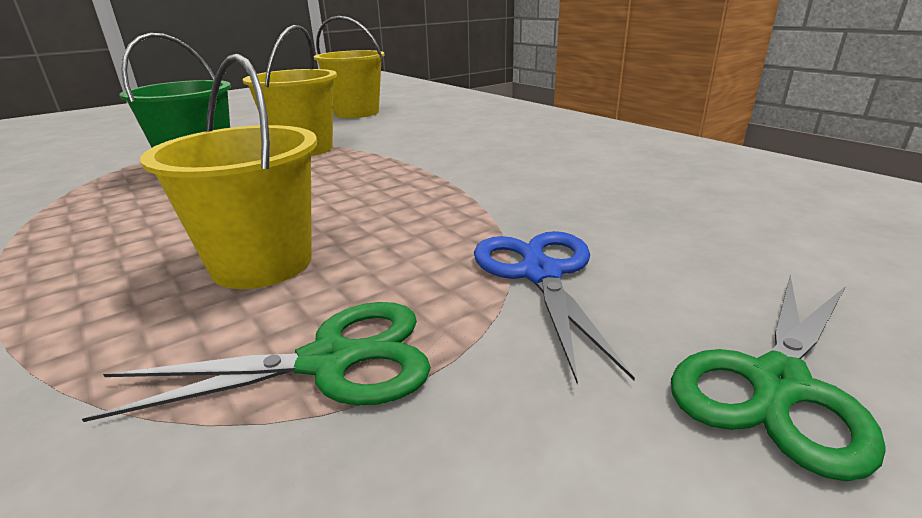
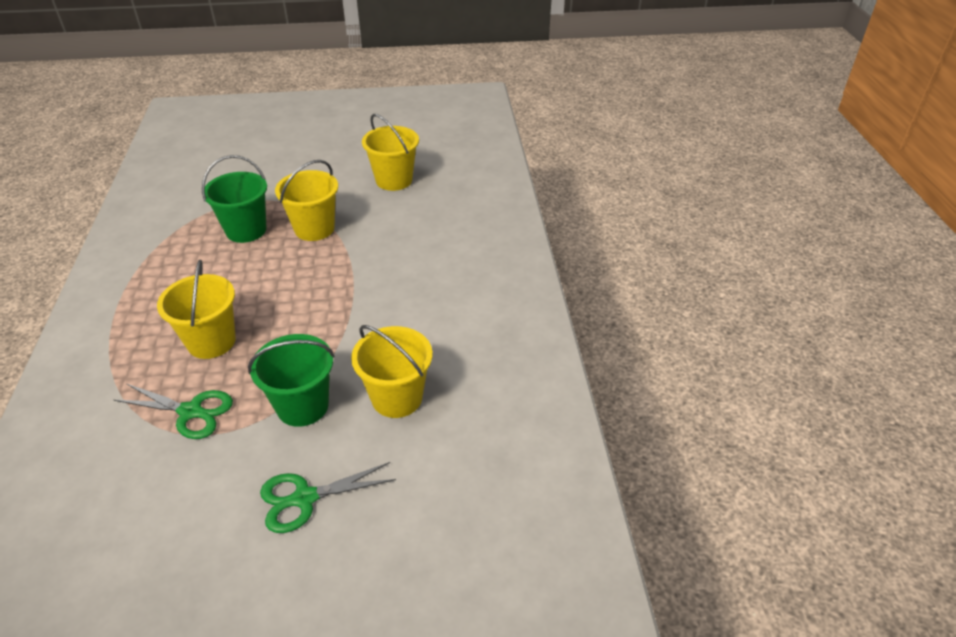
camera: 30 degrees right, 15 degrees up
(540, 274) = (302, 406): blue scissors -> green bucket
(653, 222) = (397, 398): none -> yellow bucket

